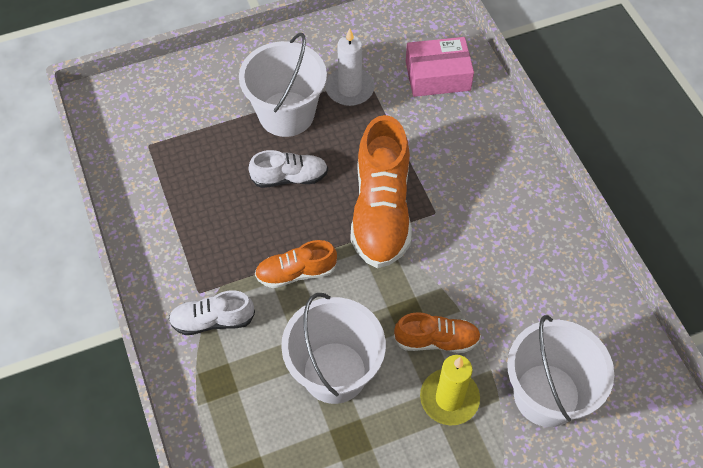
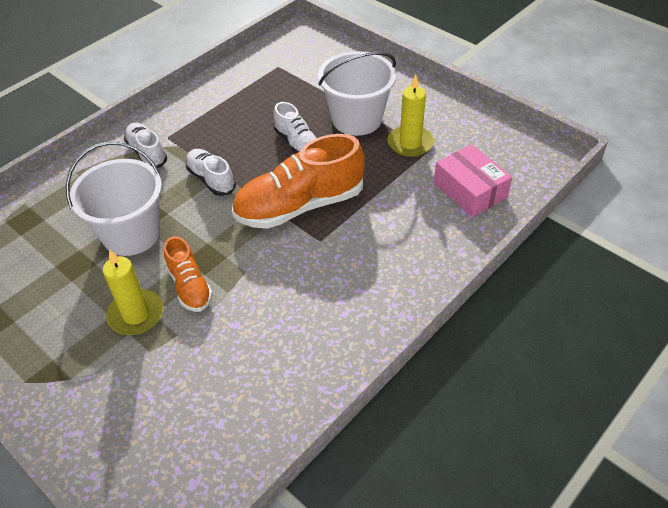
camera: 65 degrees right, 10 degrees down
(296, 273) = (211, 179): orange shoe -> white shoe
(349, 89) = (410, 143): white candle -> yellow candle
(546, 395) = (168, 386): white bucket -> none

